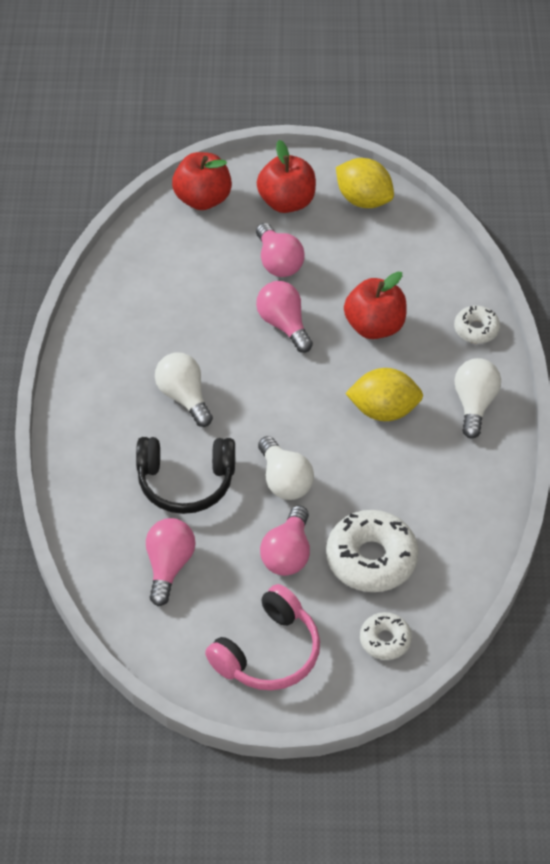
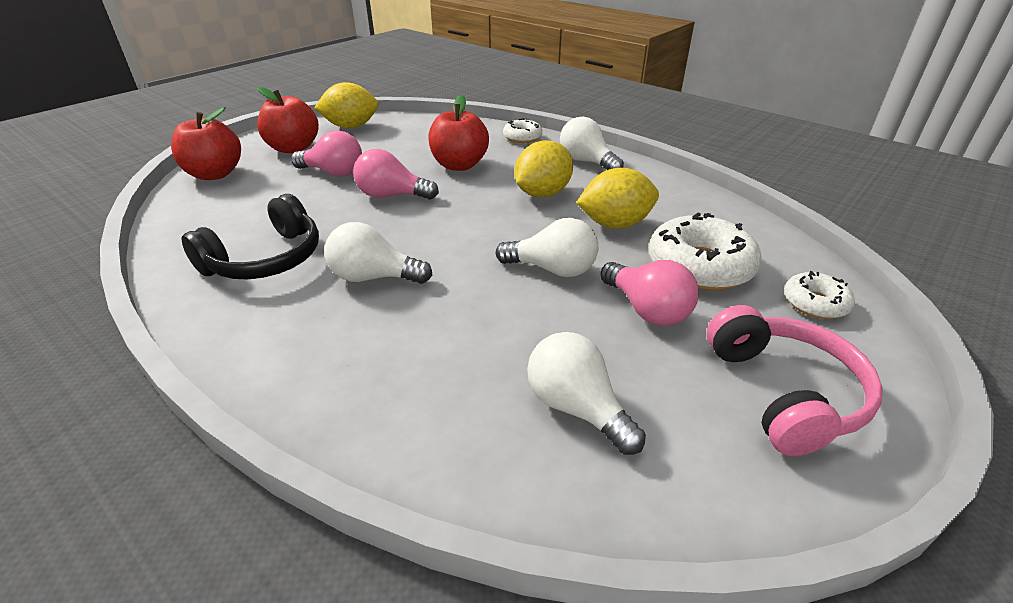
camera: 50 degrees left, 15 degrees down
(169, 566) = (576, 408): pink light bulb -> white light bulb
(186, 482) = (474, 330): black headphones -> black headphones (266, 259)
(382, 481) = (615, 224): none -> yellow lemon

